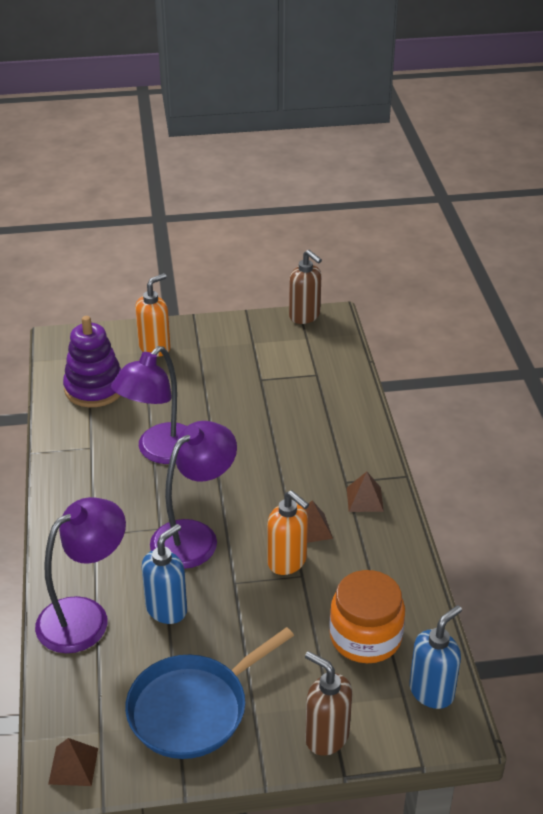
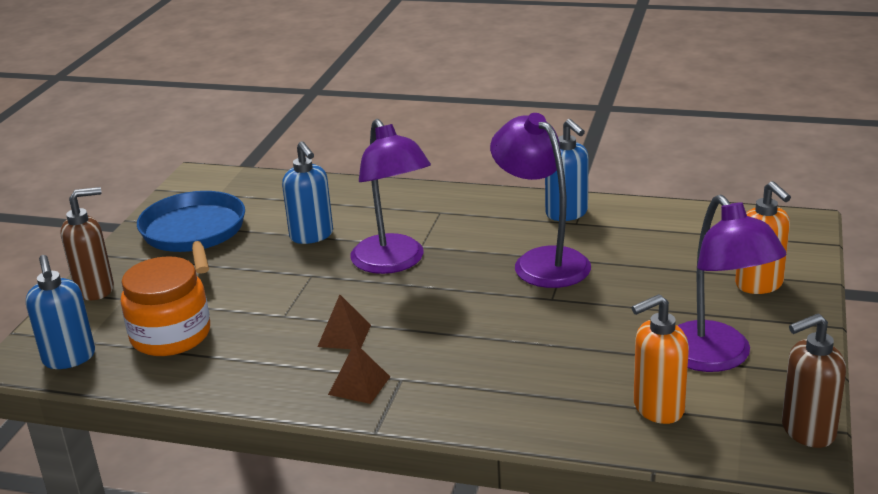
camera: 115 degrees right, 10 degrees down
(73, 766) = (200, 181): brown pyramid -> none
(76, 455) = (567, 213): none -> blue soap dispenser
(85, 616) = (341, 198): purple lamp -> purple lamp (716, 358)
(94, 388) = (685, 235): purple stacking toy -> none
(287, 562) = (309, 310): orange soap dispenser -> orange soap dispenser (657, 408)

